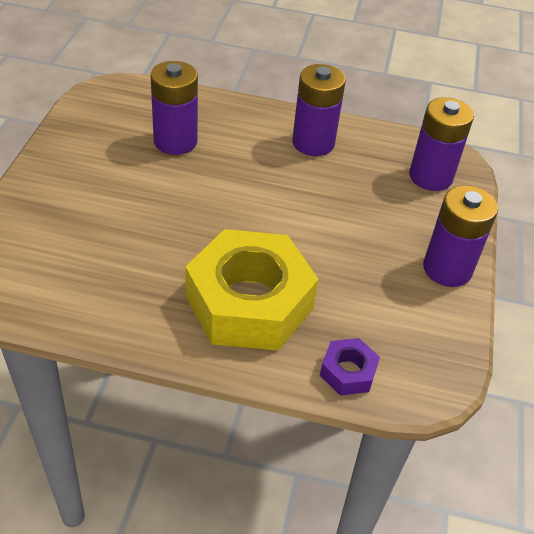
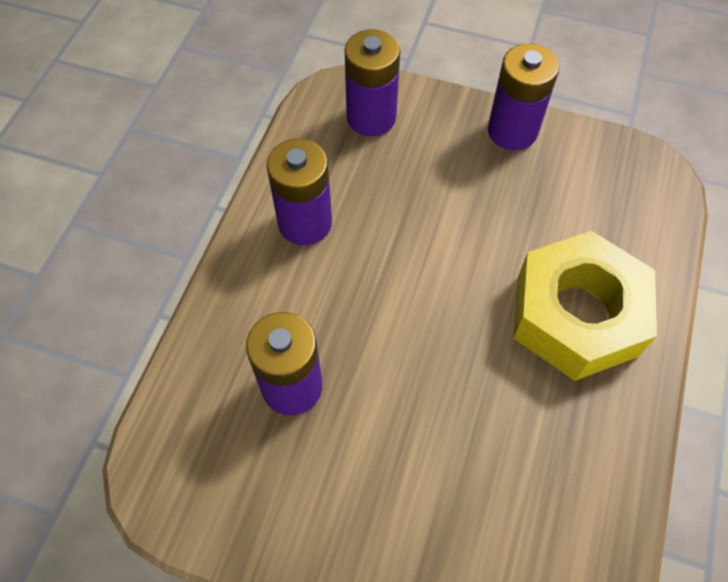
camera: 80 degrees left, 15 degrees up
(348, 372) = (655, 235): purple nut -> none

